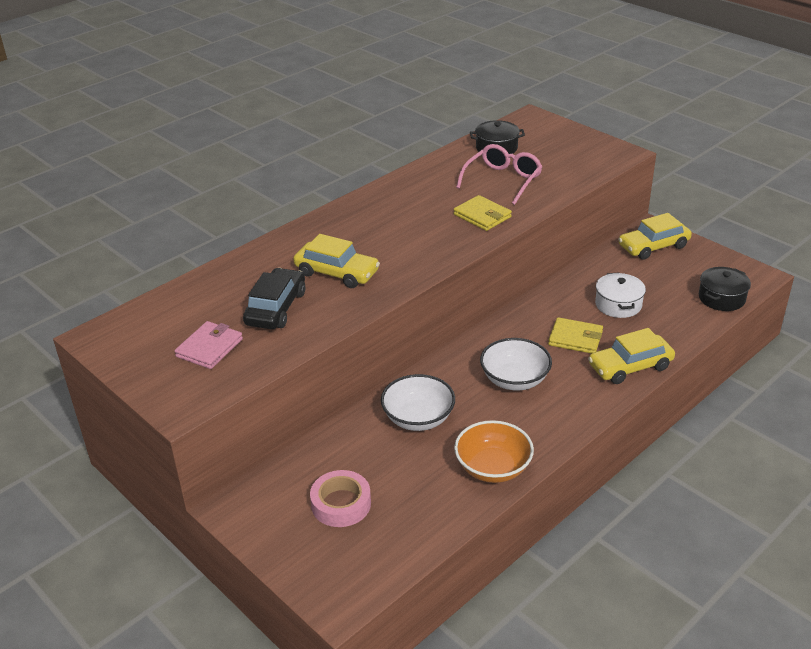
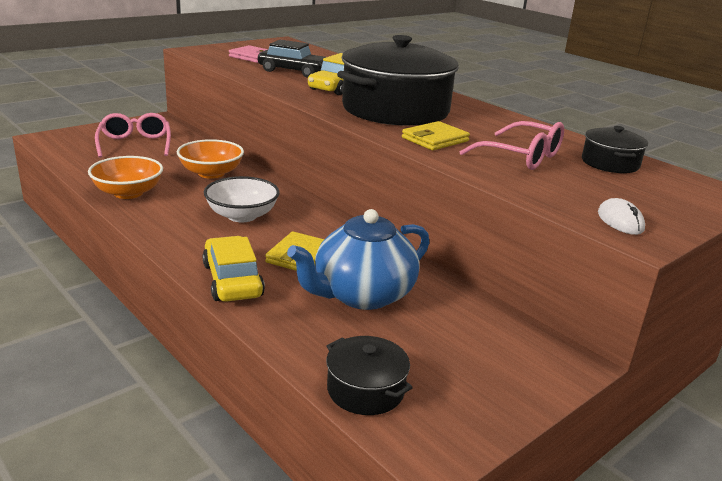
camera: 90 degrees right, 10 degrees down
(341, 504) = (135, 144): pink tape -> pink glasses
(405, 236) = (395, 110): none -> black pot
(418, 418) = (211, 173): white bowl -> orange bowl
(601, 156) = (620, 221): none -> white mouse
(618, 304) = (362, 295): white pot -> blue teapot
(653, 246) = (516, 353): yellow car -> none

